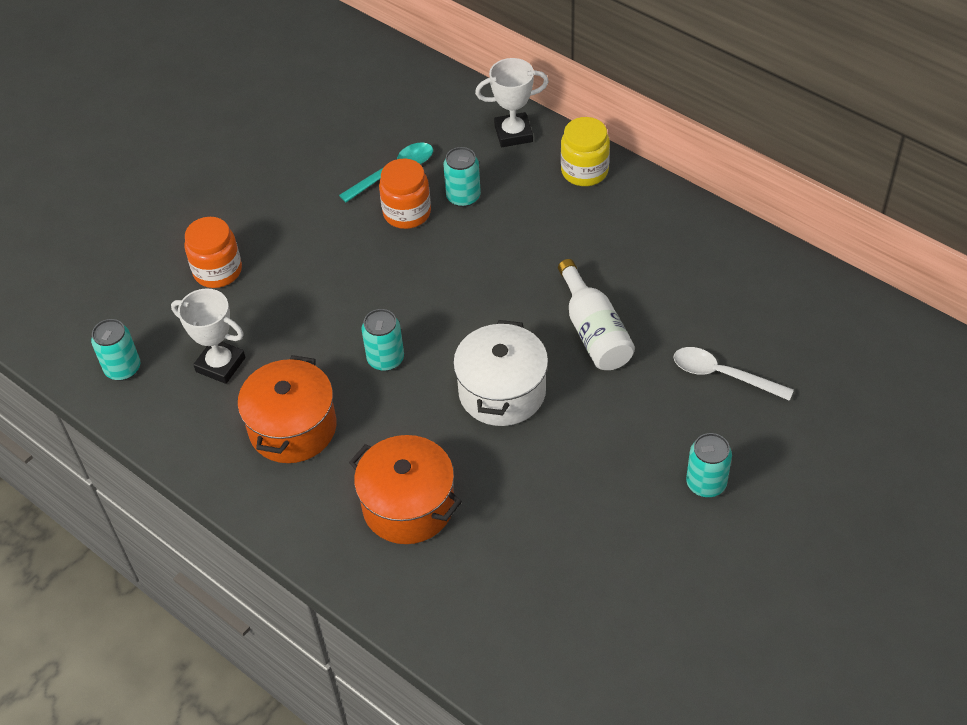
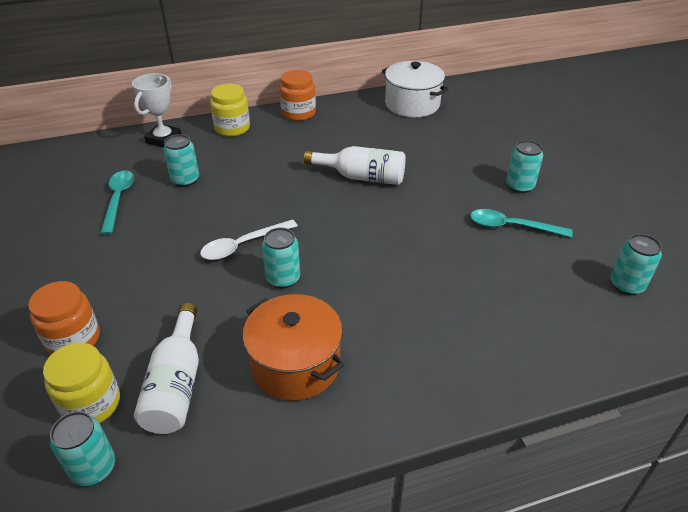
camera: 60 degrees left, 10 degrees down
(170, 327) = (91, 404): none -> yellow jar
(220, 364) = (176, 384): white trophy -> white bottle
(407, 213) = (163, 210): orange jar -> orange jar (298, 113)
(408, 505) = (435, 327): orange pot -> none
(502, 391) = (372, 235): white pot -> white pot (412, 104)
(597, 648) = (626, 285): none -> turquoise can
(617, 506) = (512, 226): none -> turquoise spoon
(723, 375) = (443, 147): white spoon -> white spoon (243, 245)

